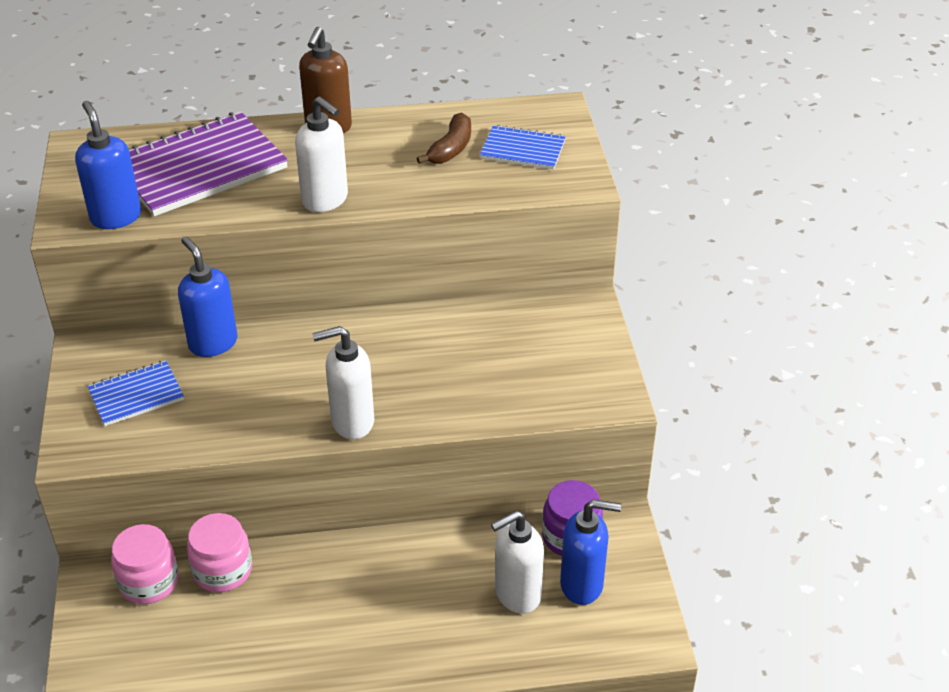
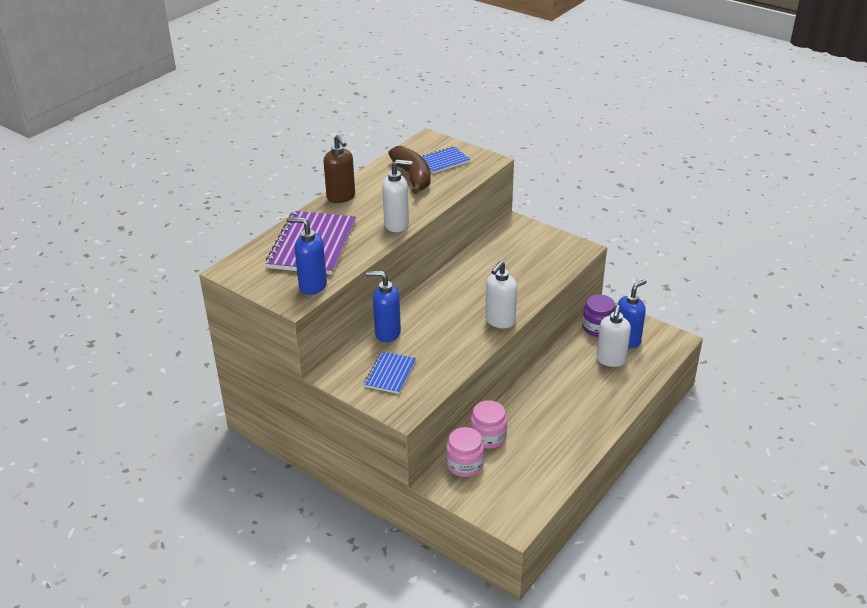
camera: 45 degrees left, 5 degrees down
(451, 149) = (412, 177): brown banana -> brown banana, size x1.56

